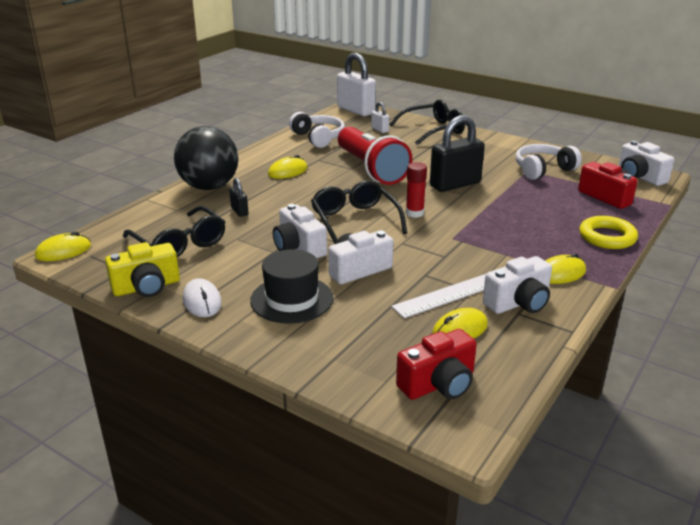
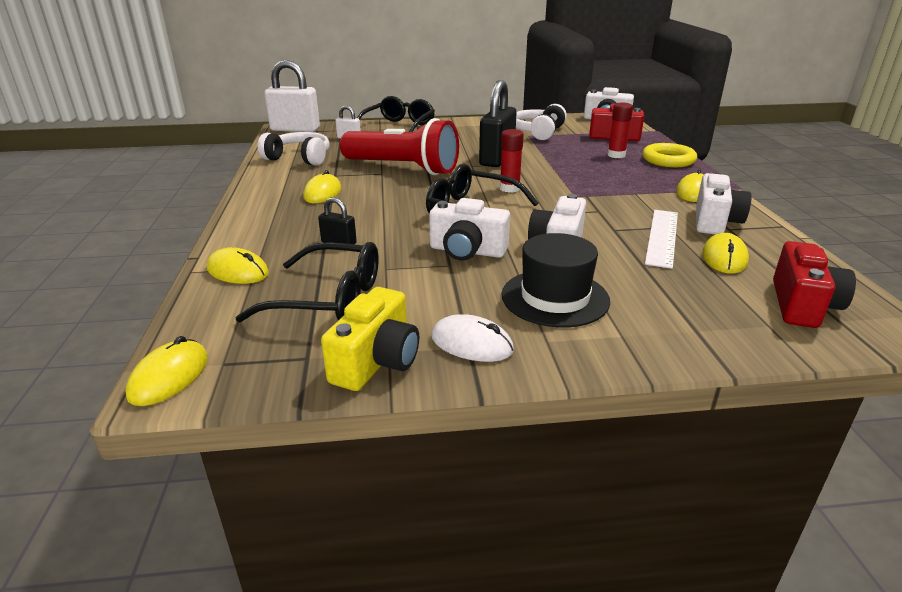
camera: 40 degrees left, 0 degrees up
(165, 208) = (238, 271): none -> yellow mouse
(209, 187) = (256, 233): black ball -> none
(566, 215) = (616, 155): none -> red glue stick

